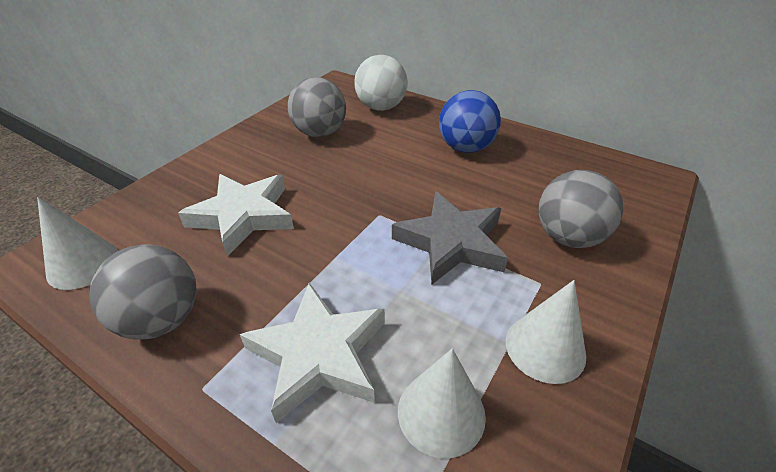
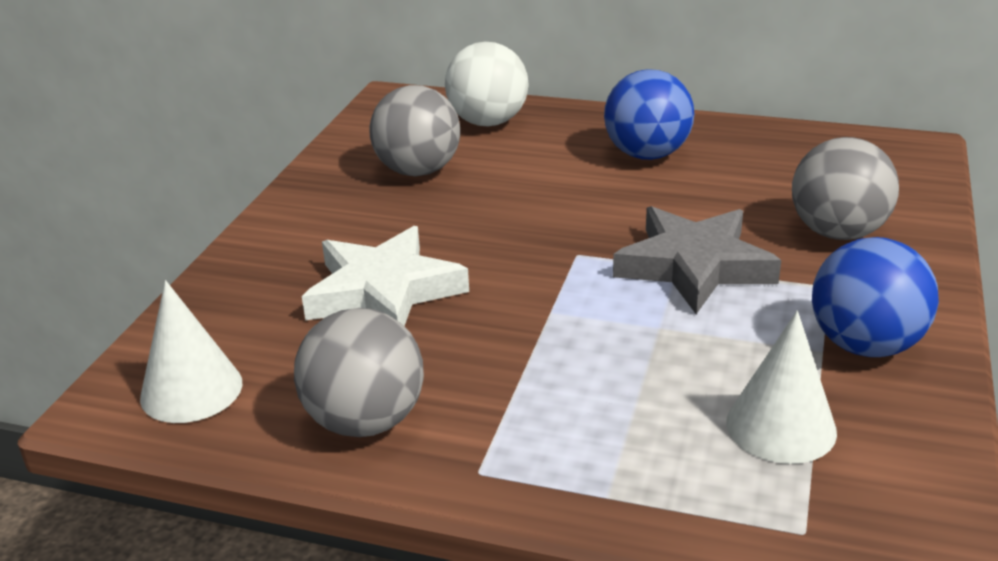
camera: 15 degrees left, 10 degrees down
(319, 354) = (601, 409): white star -> none
(545, 347) = (865, 345): white cone -> blue ball

